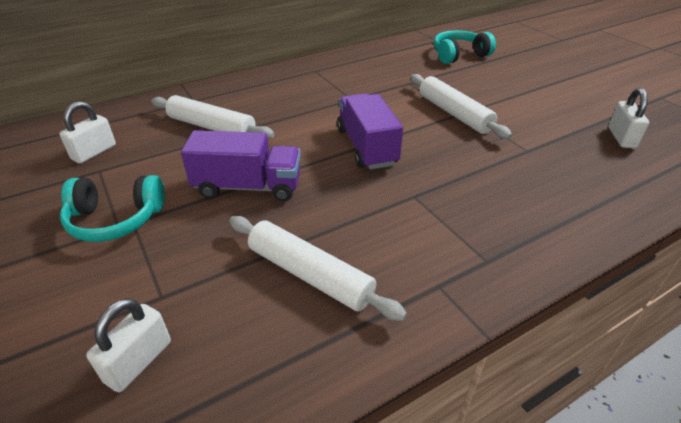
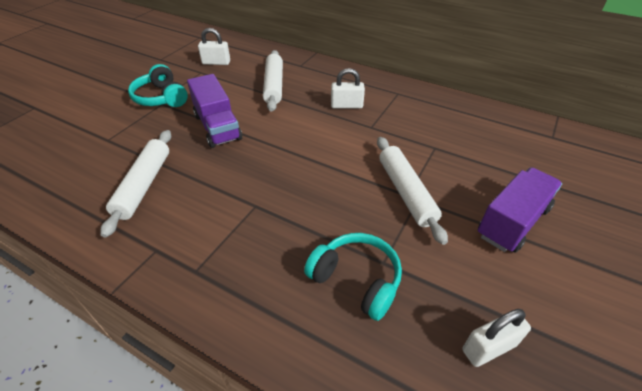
camera: 60 degrees right, 5 degrees up
(139, 361) = (61, 153): white padlock -> white padlock (346, 106)
(366, 147) = (304, 159): purple truck -> purple truck (512, 222)
(454, 113) = (406, 192): white rolling pin -> white rolling pin turned 45 degrees counterclockwise
(459, 55) = (537, 161): turquoise headphones -> turquoise headphones (356, 280)

